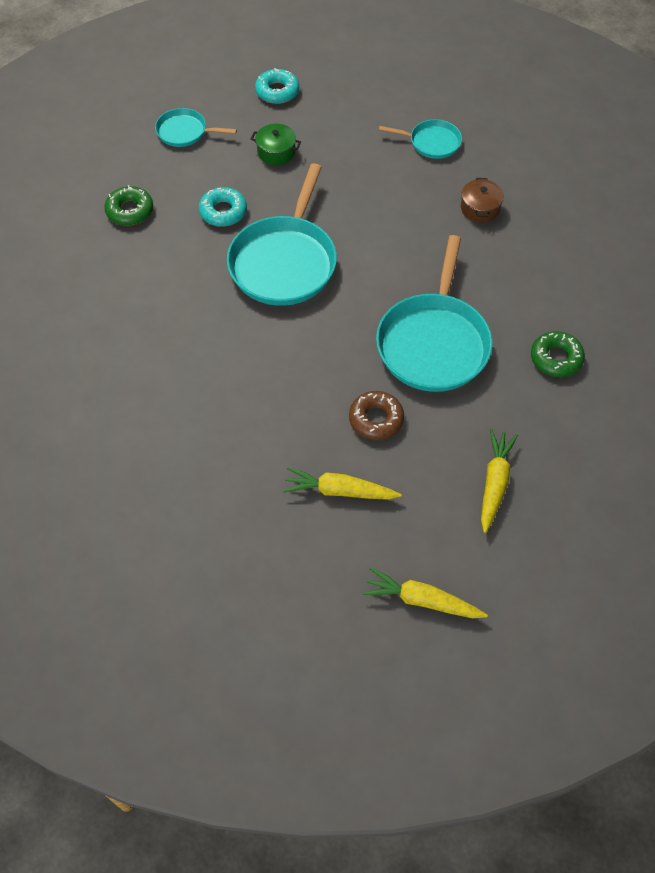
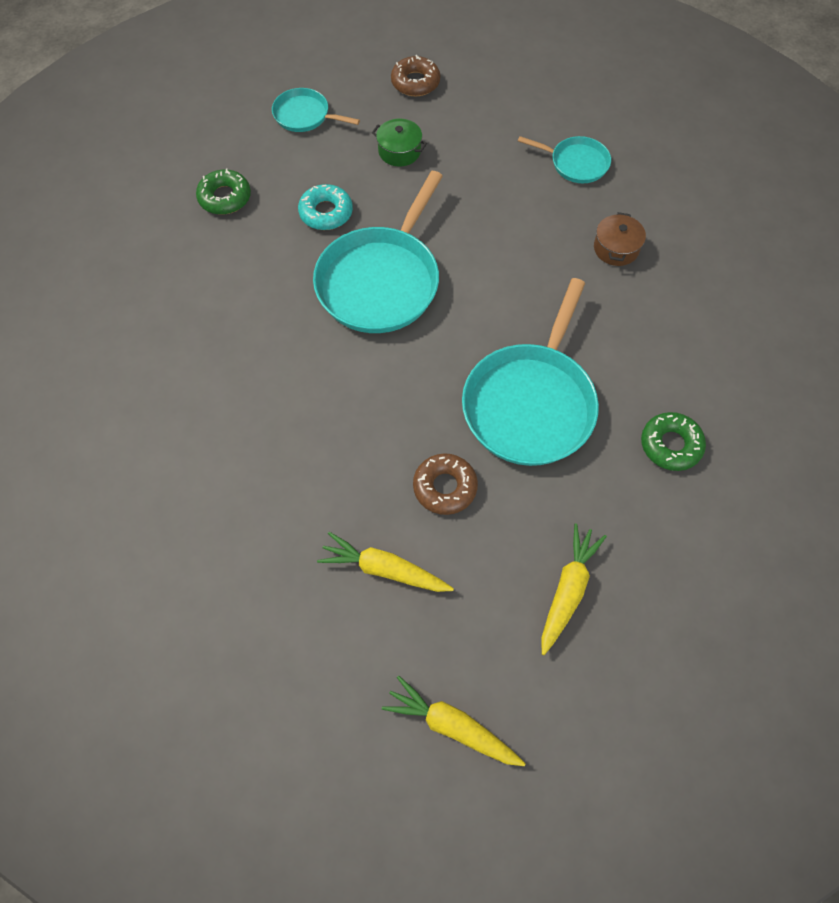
camera: 10 degrees right, 5 degrees up
(277, 91) = (415, 82): turquoise donut -> brown donut

